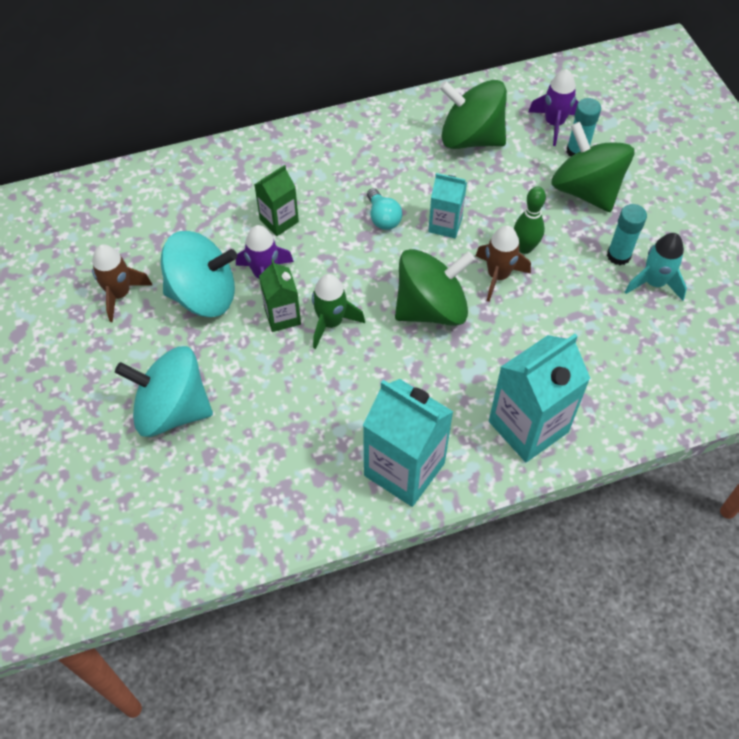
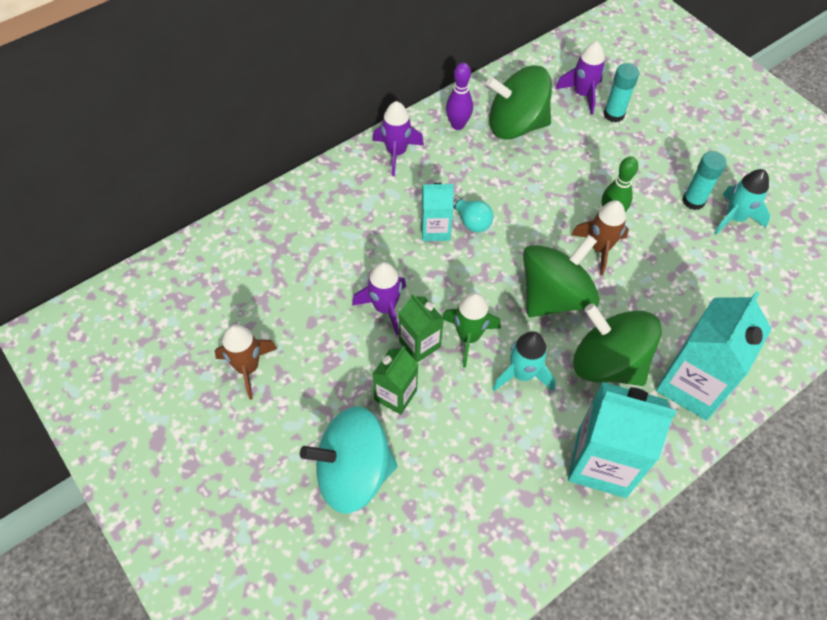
camera: 20 degrees left, 0 degrees up
(203, 295) = (333, 344): turquoise spinning top -> none
(279, 221) = (374, 249): green carton -> green carton (395, 395)
(340, 137) = (396, 153): none -> purple rocket
(366, 370) = (522, 374): none -> turquoise rocket
(412, 124) = (457, 125): none -> purple bowling pin
(445, 225) = (530, 212): turquoise carton -> turquoise carton (435, 229)
(586, 190) = (638, 148): green spinning top -> green spinning top (608, 363)

